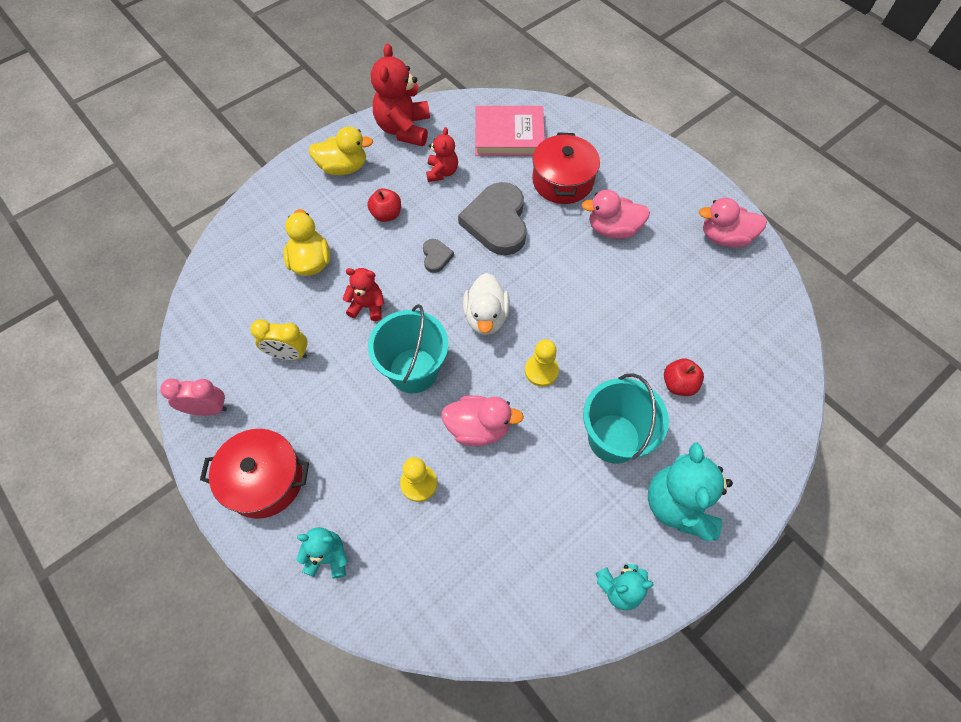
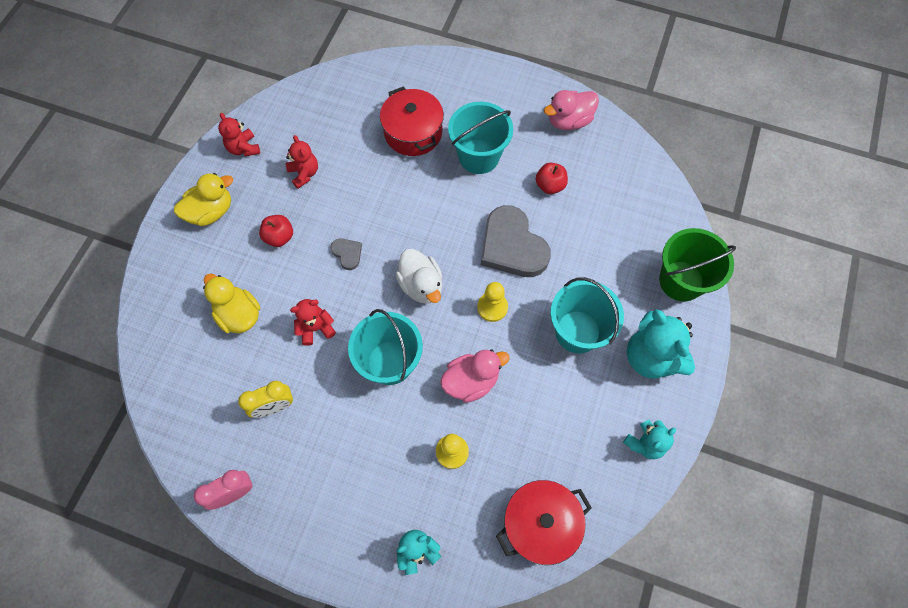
camera: 30 degrees left, 5 degrees up
(264, 480) = (325, 522): red pot -> red pot (540, 524)
(404, 129) = (243, 148): red teddy bear -> red teddy bear, size x0.57
(497, 222) = (380, 196): grey heart -> grey heart (512, 246)
(509, 135) = (342, 110): pink book -> none
(613, 229) = (479, 156): pink duck -> turquoise bucket
(678, 384) = (600, 262): red apple -> red apple (550, 185)
(757, 446) = (681, 281): none -> green bucket

